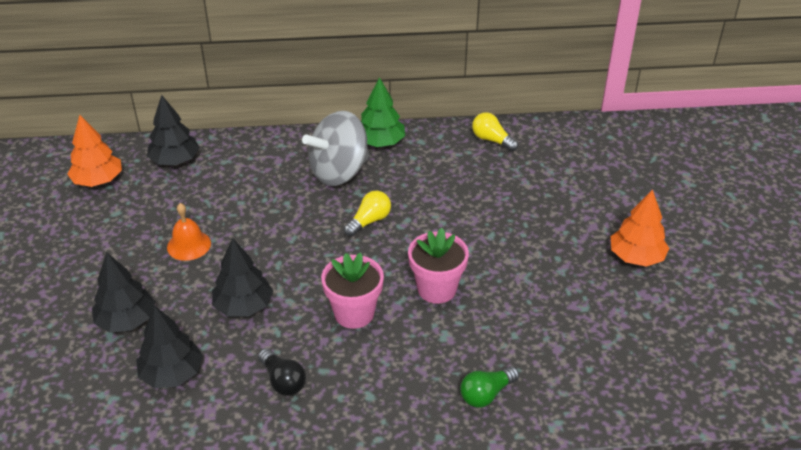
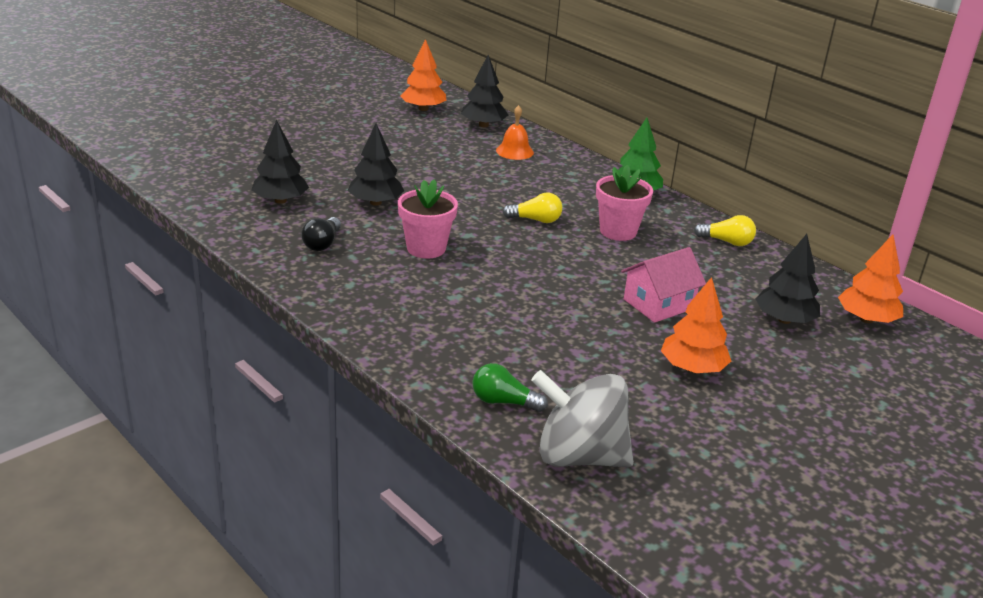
camera: 50 degrees right, 10 degrees down
(126, 320) = (308, 167): black tree -> black tree (784, 320)
(189, 245) = (407, 161): orange bell -> orange bell (514, 151)
(339, 172) = (571, 188): grey spinning top -> grey spinning top (579, 456)
(437, 289) = (502, 275): pink flower pot -> pink flower pot (618, 231)
(486, 394) = (414, 338): green light bulb -> green light bulb (503, 402)
(492, 140) = (727, 242): yellow light bulb -> yellow light bulb turned 105 degrees clockwise
(545, 225) = (658, 304): none -> pink house
(637, 139) = (866, 319): none -> orange tree

